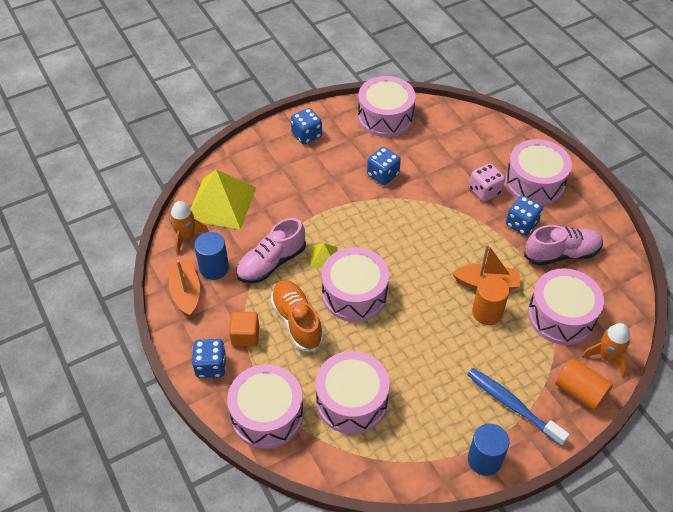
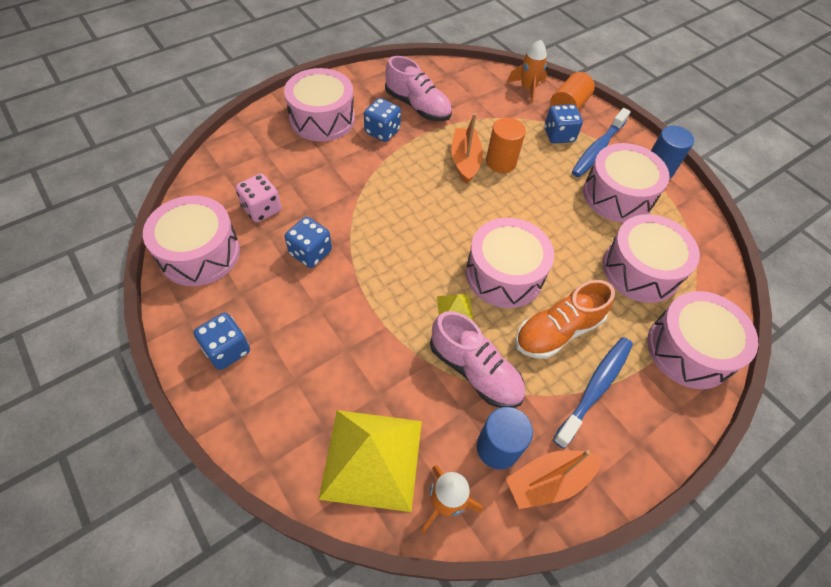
camera: 100 degrees left, 5 degrees up
(211, 366) = (651, 424): blue dice -> blue dice (558, 135)
(245, 336) = (595, 388): orange cube -> blue toothbrush
(484, 191) = (336, 158): pink dice -> pink dice (262, 209)
(561, 254) = (418, 106): pink shoe -> pink shoe turned 150 degrees clockwise
(561, 316) = (492, 112): pink drum -> pink drum (617, 195)

